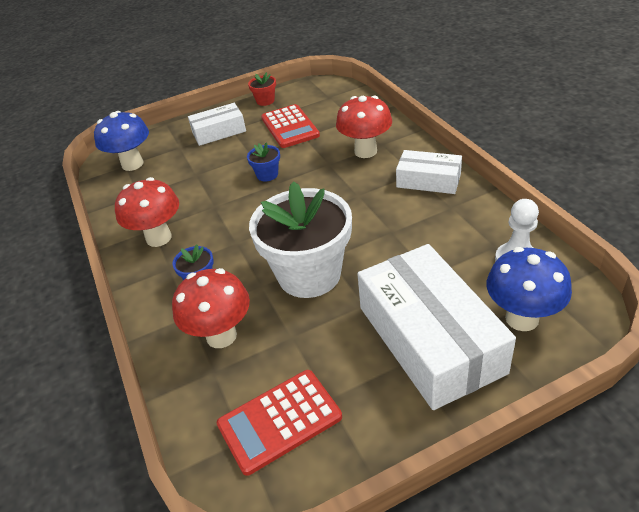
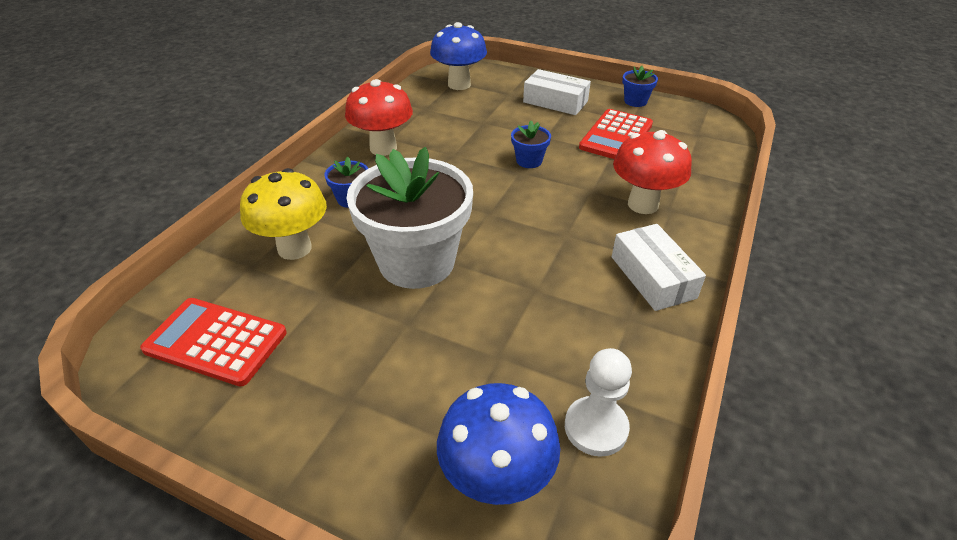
camera: 45 degrees right, 0 degrees up
(221, 336) = (294, 248): red mushroom -> yellow mushroom
(265, 101) = (635, 101): red flower pot -> blue flower pot
(430, 339) = (397, 404): white box -> none

